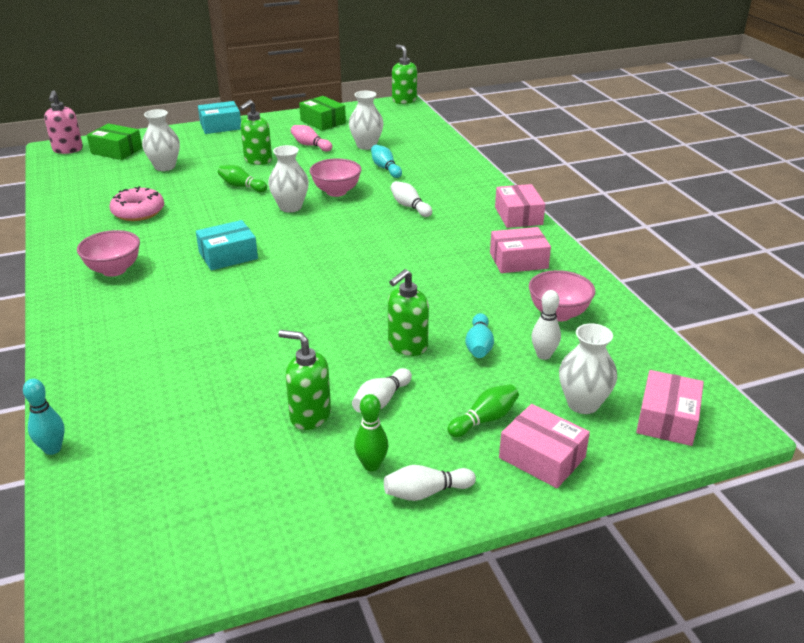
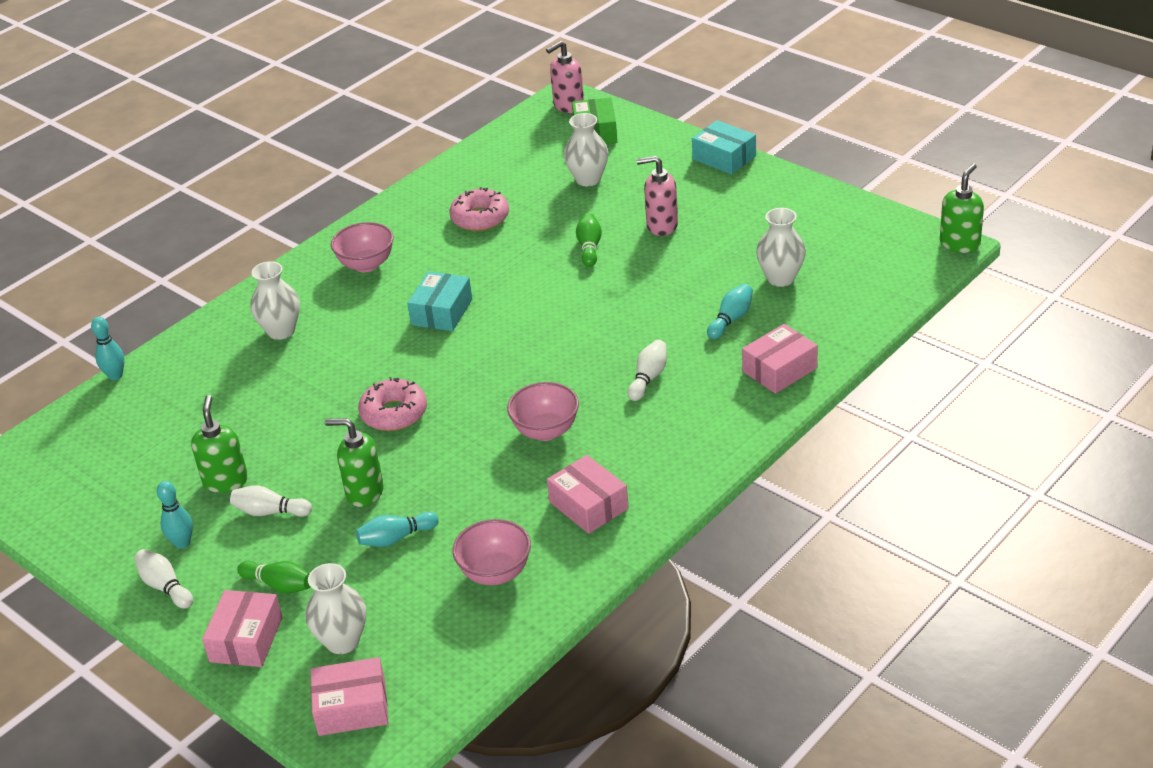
camera: 65 degrees right, 5 degrees up
(228, 255) = (442, 312): turquoise box -> turquoise box turned 75 degrees clockwise
(258, 160) = (661, 226): green soap dispenser -> pink soap dispenser
(290, 207) = (572, 300): white vase -> white vase (281, 331)
(310, 145) = (738, 240): pink bowling pin -> none
(323, 121) = (816, 216): green box -> none
(324, 307) = (394, 413): none -> pink donut
(336, 192) = (636, 313): pink bowl -> pink bowl (546, 431)
(371, 465) = (182, 543): green bowling pin -> turquoise bowling pin
(518, 216) = (700, 467): pink box -> pink box (779, 370)
(543, 355) = (408, 588): white bowling pin -> none

